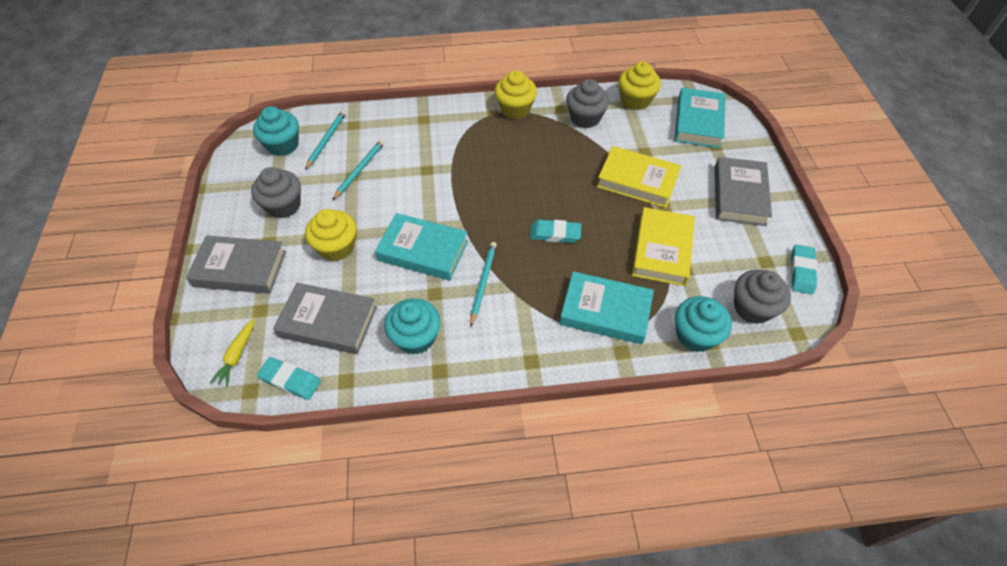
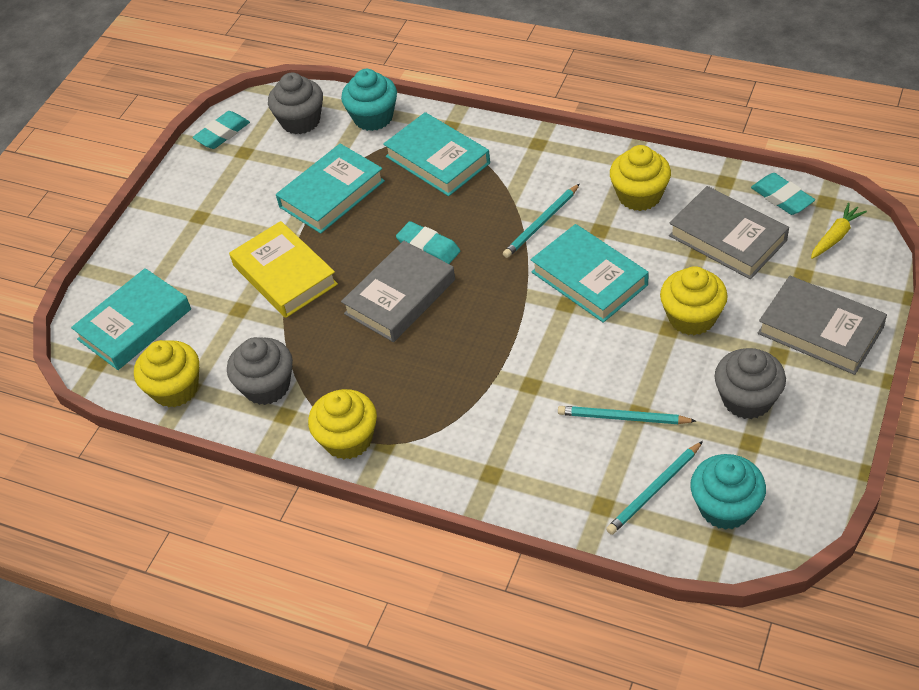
camera: 145 degrees left, 5 degrees down
(359, 170) = (623, 418): turquoise pencil -> turquoise pencil turned 45 degrees clockwise
(415, 337) = (639, 196): turquoise cupcake -> yellow cupcake
(662, 250) = (332, 194): yellow book -> turquoise book
(739, 195) = (194, 220): grey book -> grey book (400, 297)

